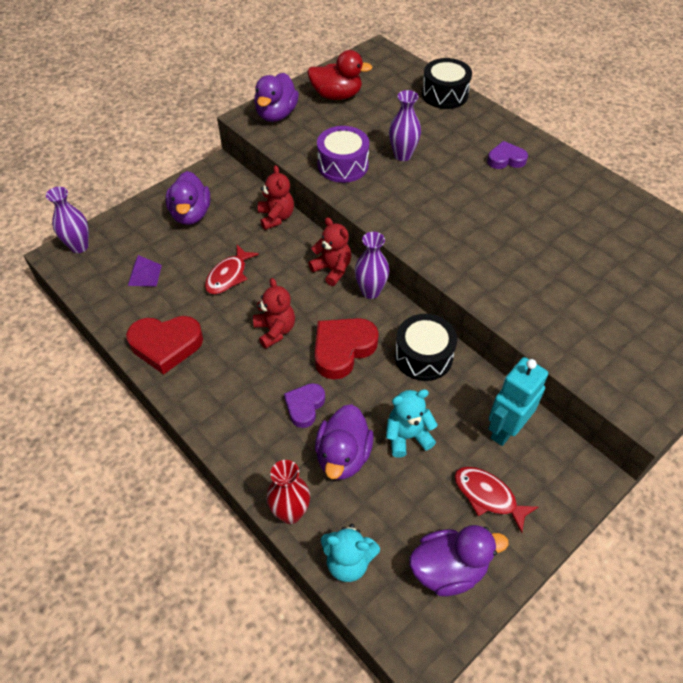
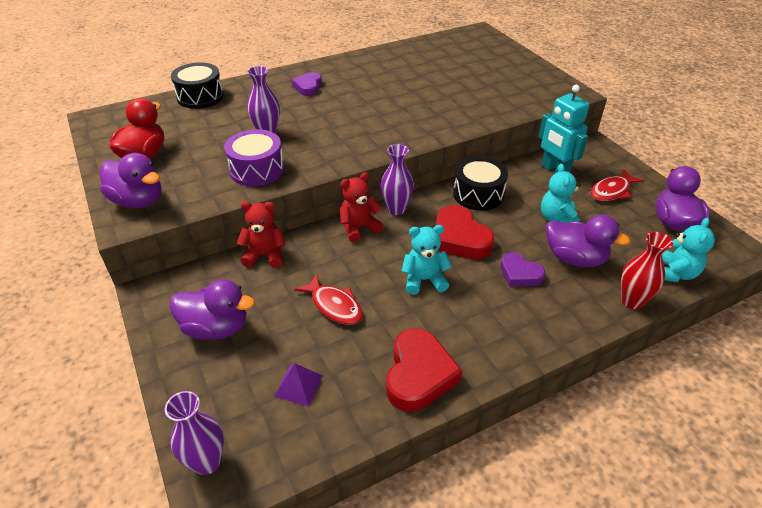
camera: 75 degrees left, 10 degrees down
(275, 330) = (424, 280): red teddy bear -> turquoise teddy bear

